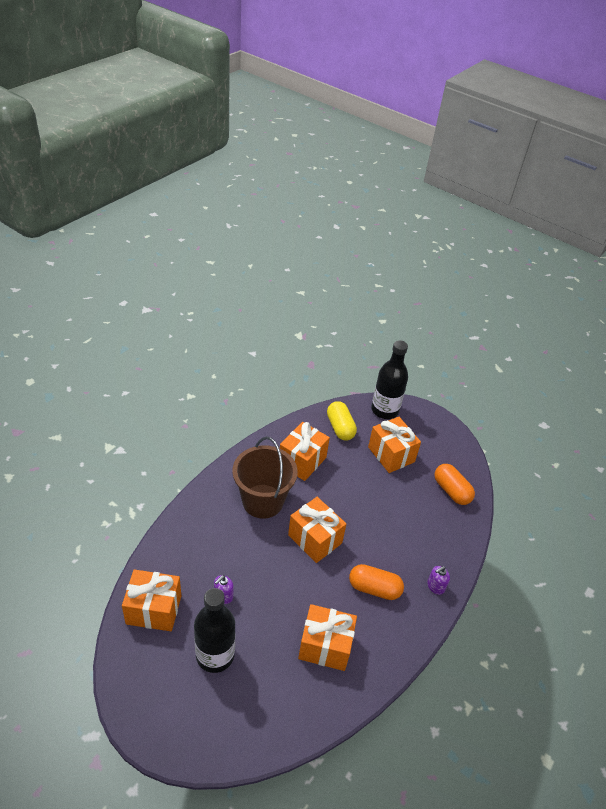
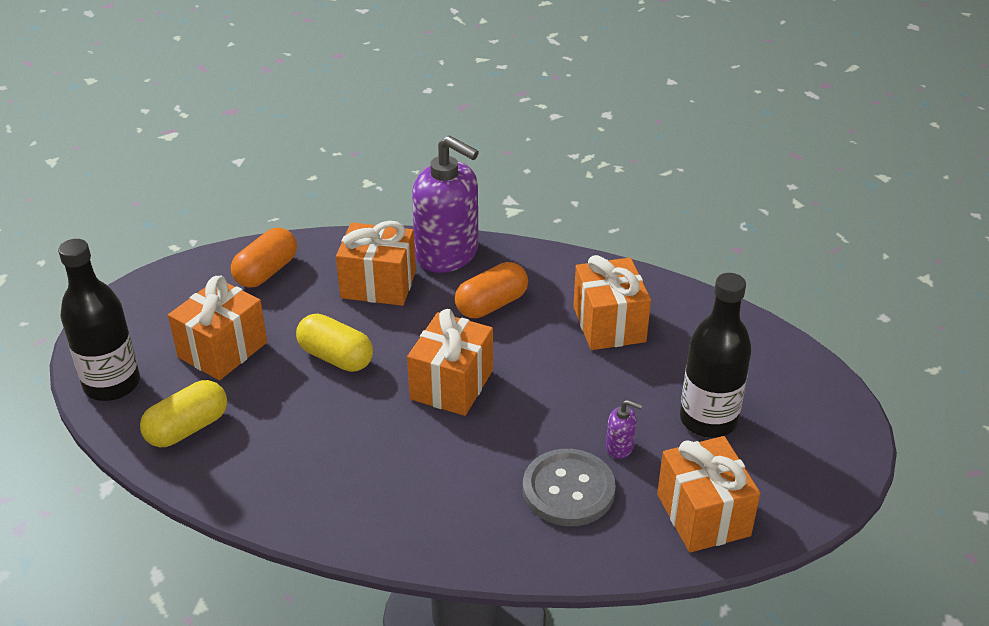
camera: 110 degrees left, 5 degrees down
(210, 557) = (568, 490): none -> grey button
(263, 501) = (418, 469): brown bucket -> none
(302, 461) = (299, 451): orange gift -> orange gift (378, 284)
(363, 497) = (336, 357): none -> yellow capsule
(374, 588) = (491, 304): orange capsule -> orange capsule turned 60 degrees clockwise
(435, 586) = (447, 254): purple soap dispenser -> purple soap dispenser, size x2.49

